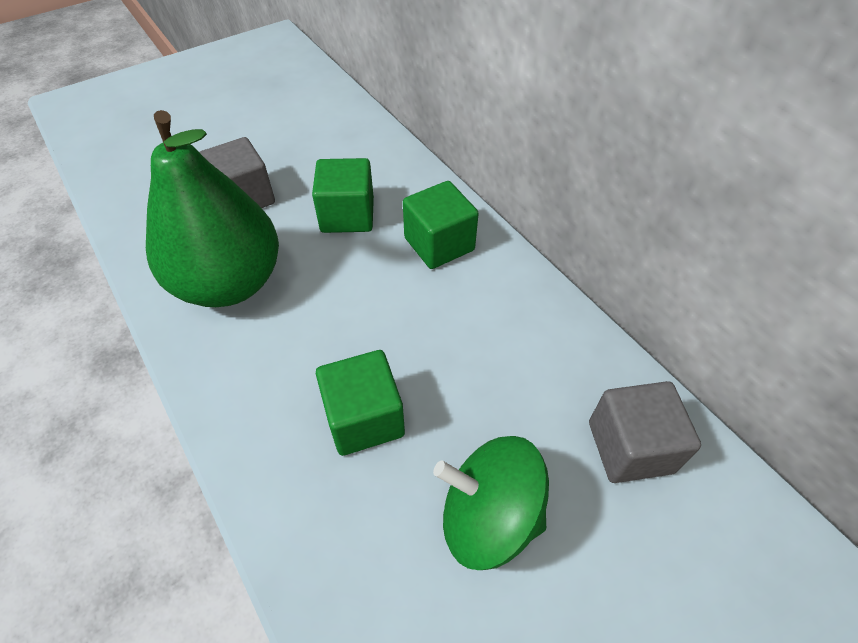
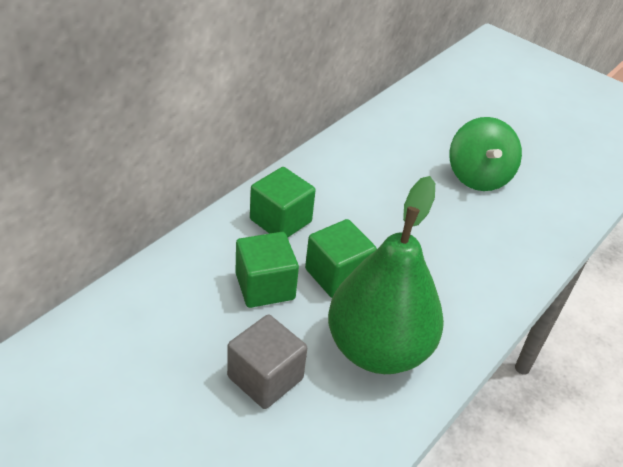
camera: 110 degrees left, 10 degrees down
(364, 418) = (452, 236): green cube -> green cube (337, 275)
(630, 447) = (408, 127): grey cube -> none

